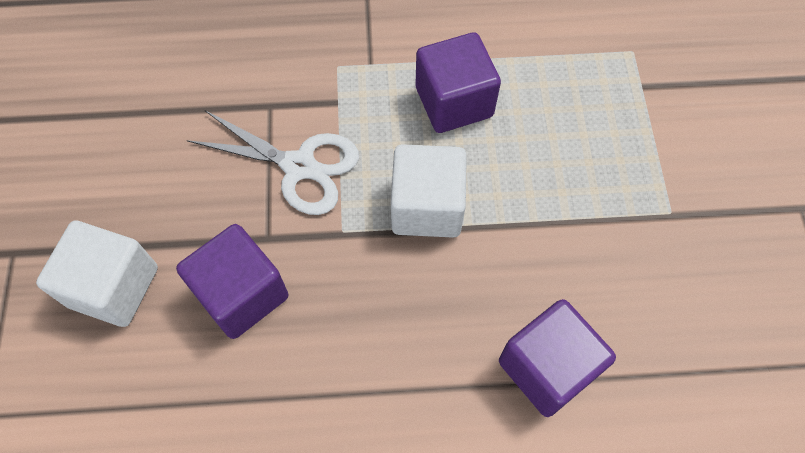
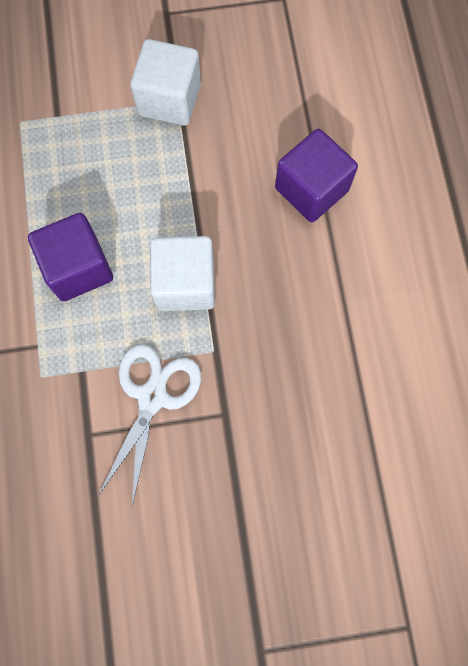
camera: 95 degrees left, 10 degrees up
(114, 286) = (283, 543): white cube -> white cube (169, 99)
(242, 294) = (278, 427): purple cube -> none

